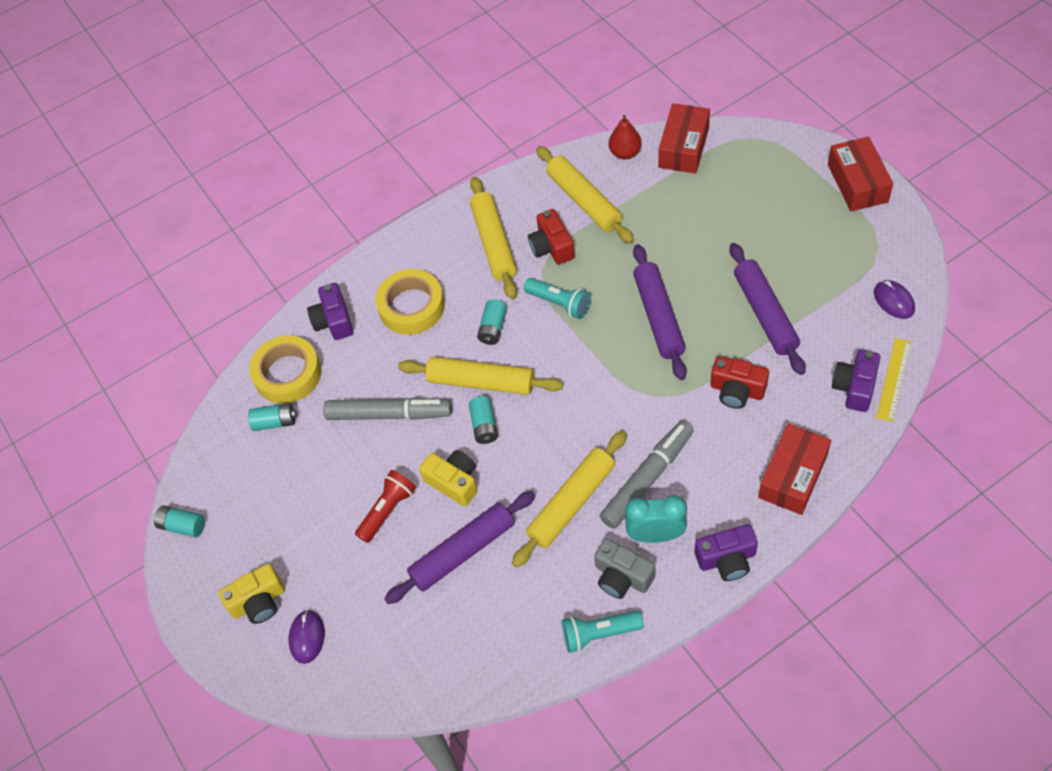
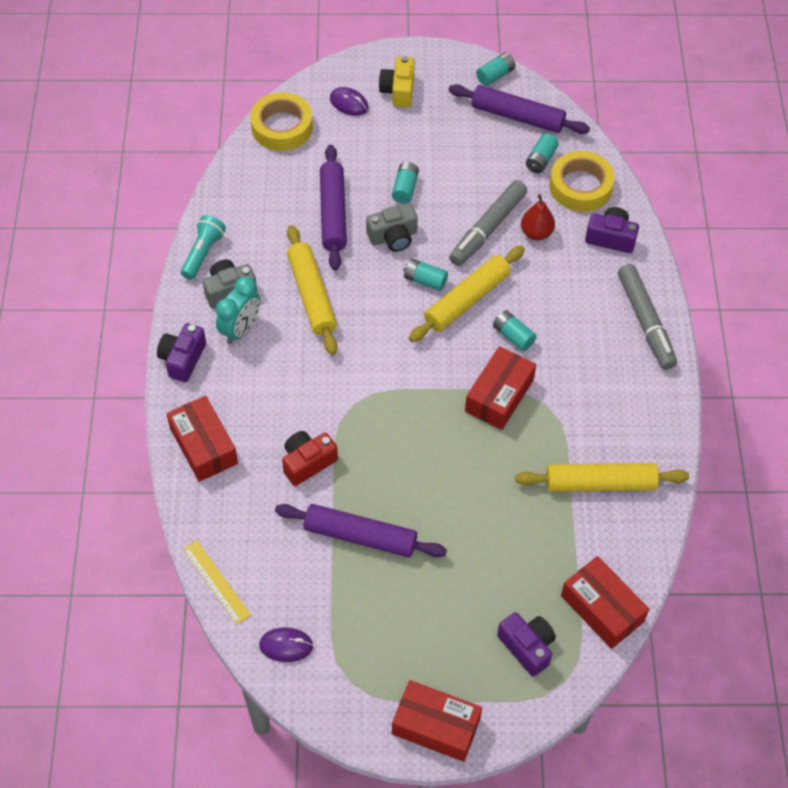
camera: 115 degrees right, 0 degrees up
(387, 510) = (405, 188): red flashlight -> turquoise battery
(411, 306) = (582, 294): yellow tape -> yellow tape (282, 127)
(454, 482) = (393, 237): yellow camera -> grey camera
(494, 243) = (605, 387): yellow rolling pin -> none
(551, 247) = (566, 426): red camera -> none
(559, 303) = (499, 395): turquoise flashlight -> red box
(625, 153) = (634, 554): red pear -> red pear (536, 233)
(647, 478) = (288, 353): grey marker -> grey marker (645, 322)
(658, 317) = (425, 456): purple rolling pin -> purple rolling pin (517, 116)
(854, 387) = (235, 547): purple camera -> purple camera (527, 647)

